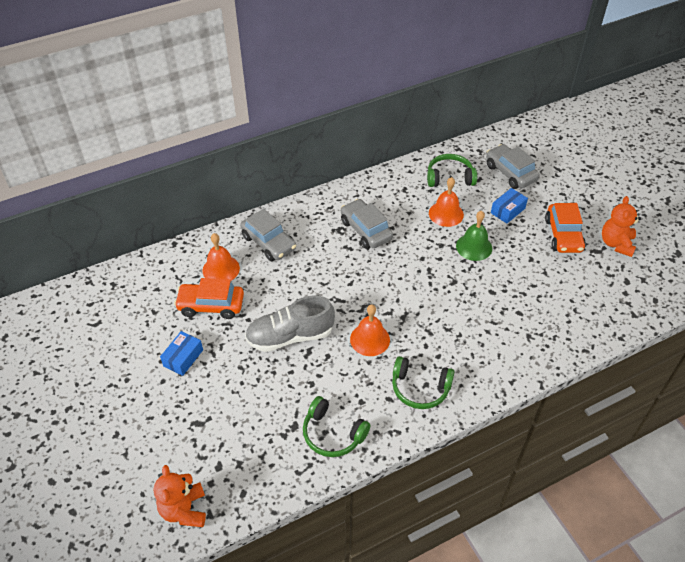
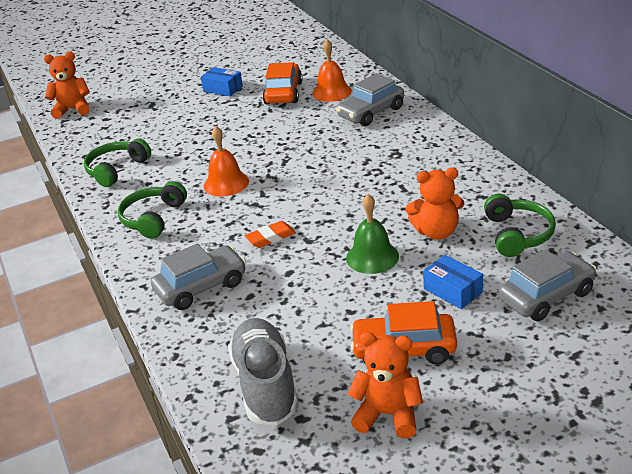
camera: 95 degrees right, 15 degrees down
(290, 336) = (238, 137): grey shoe -> grey shoe (265, 385)
(366, 230) = (397, 171): grey car -> grey car (201, 287)
(446, 214) = (436, 232): orange bell -> orange teddy bear
(450, 304) = (270, 238): none -> orange eraser

